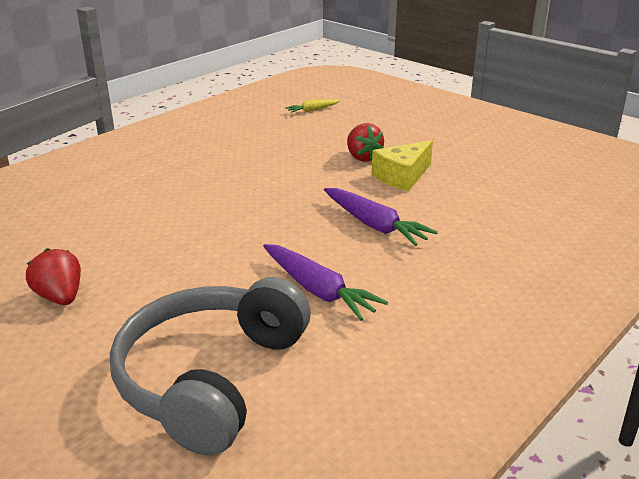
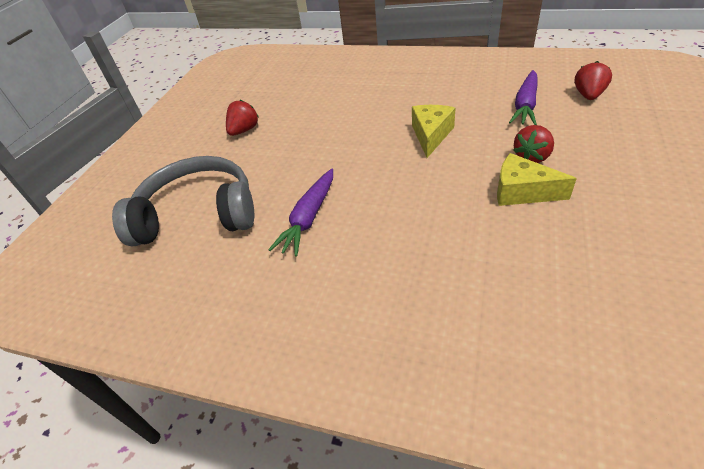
camera: 70 degrees right, 15 degrees up
(269, 185) = (431, 135): none -> yellow cheese
(312, 110) = (588, 95): yellow carrot -> red strawberry
(375, 225) = (420, 209): purple carrot -> purple carrot (525, 105)

